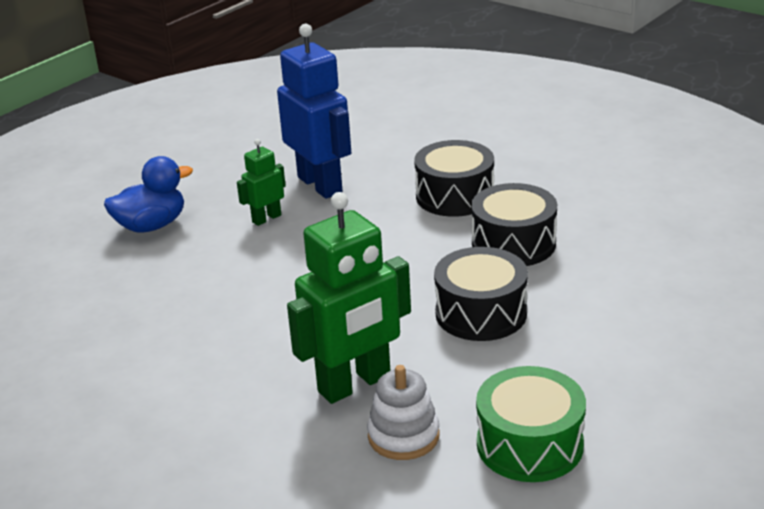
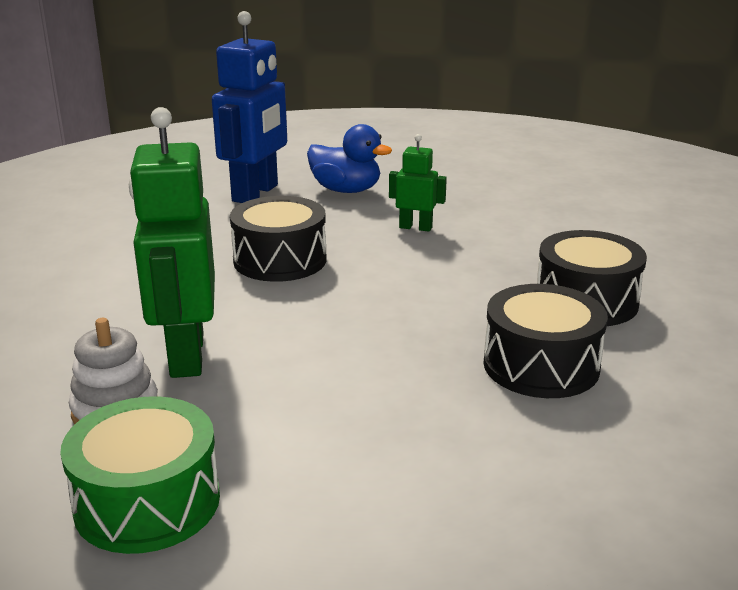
camera: 55 degrees right, 5 degrees down
(320, 185) = (504, 231): blue robot -> blue robot (256, 193)
(355, 384) = (186, 355): green robot -> green robot turned 60 degrees clockwise
(481, 313) = (378, 388): black drum -> black drum (280, 260)

